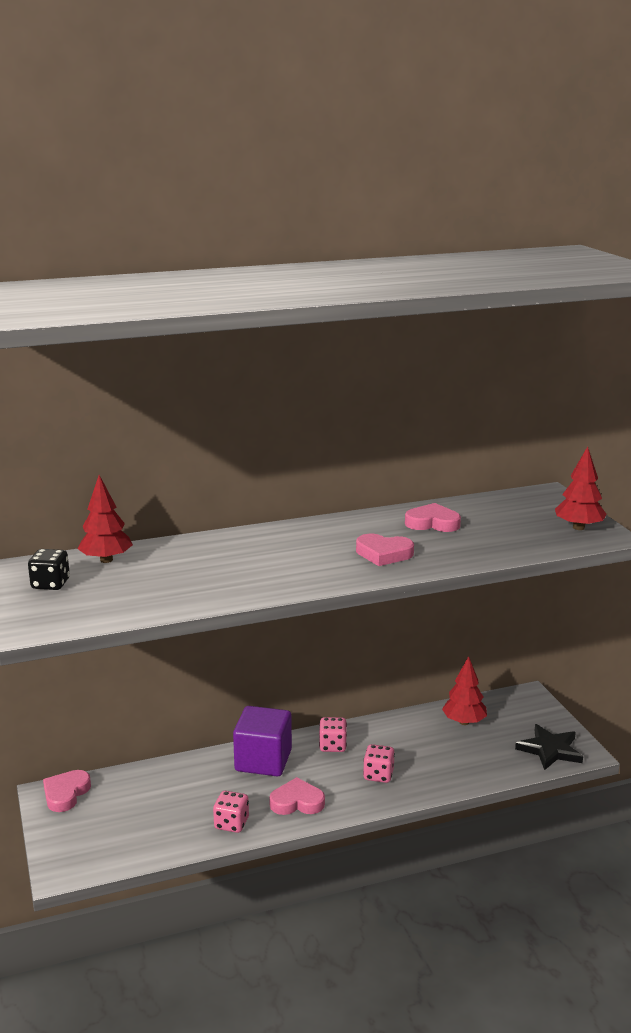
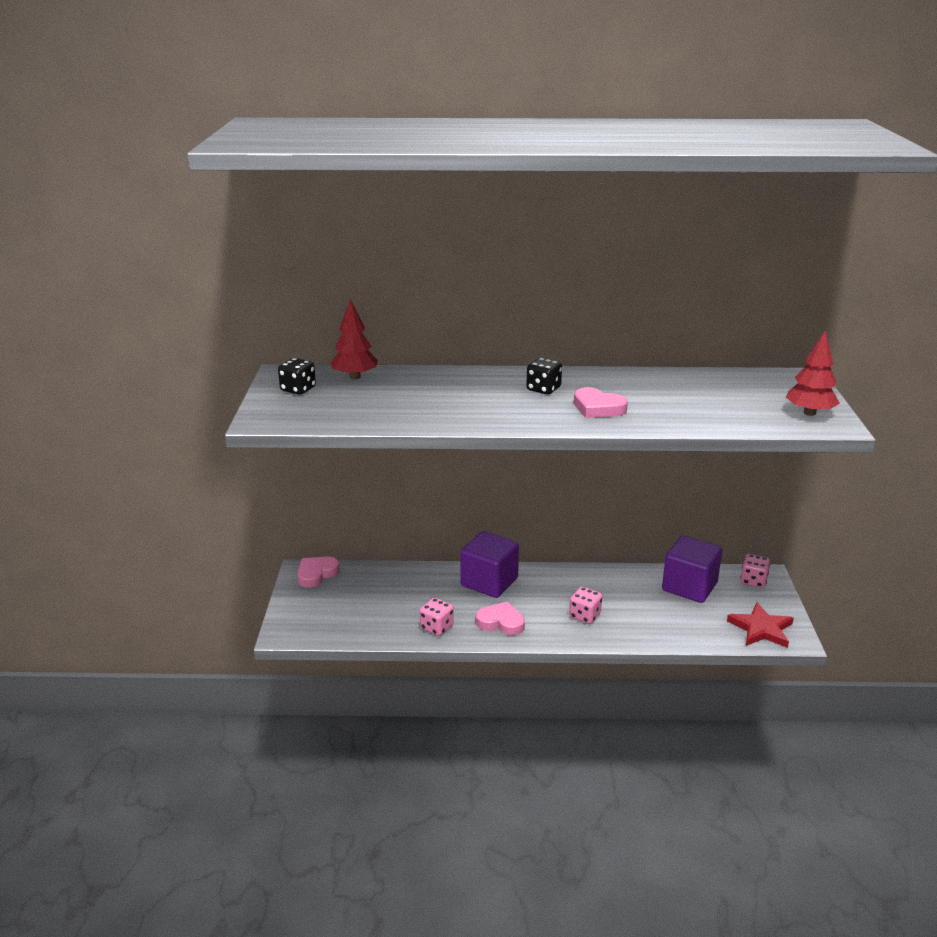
camera: 20 degrees right, 5 degrees up
(316, 542) = (543, 389): none -> black dice
(332, 746) = (556, 582): pink dice -> pink dice (753, 581)
(432, 523) = (664, 388): pink heart -> none
(464, 722) = (689, 587): red tree -> purple cube
(550, 750) = (761, 629): black star -> red star

